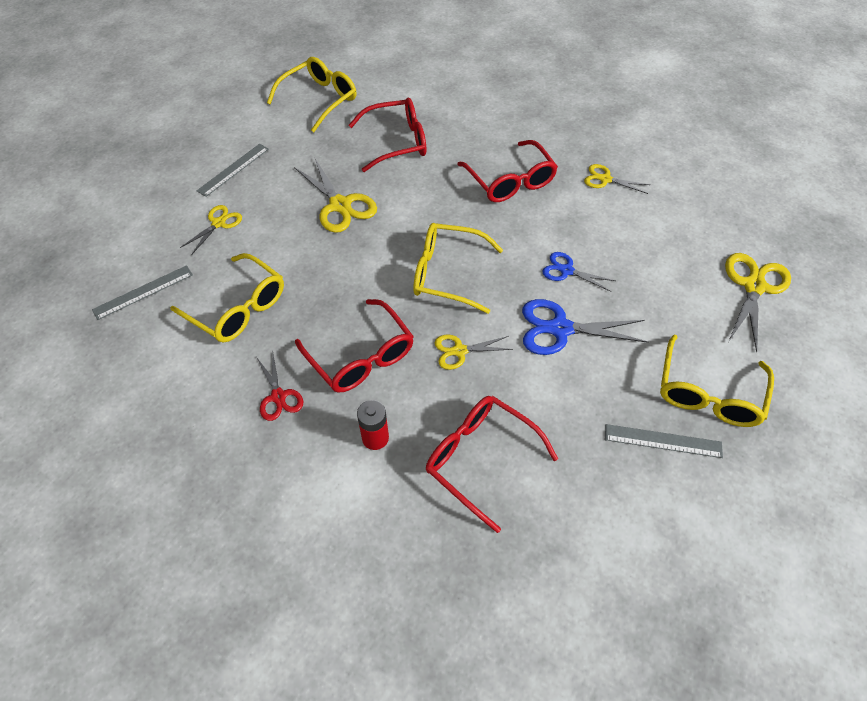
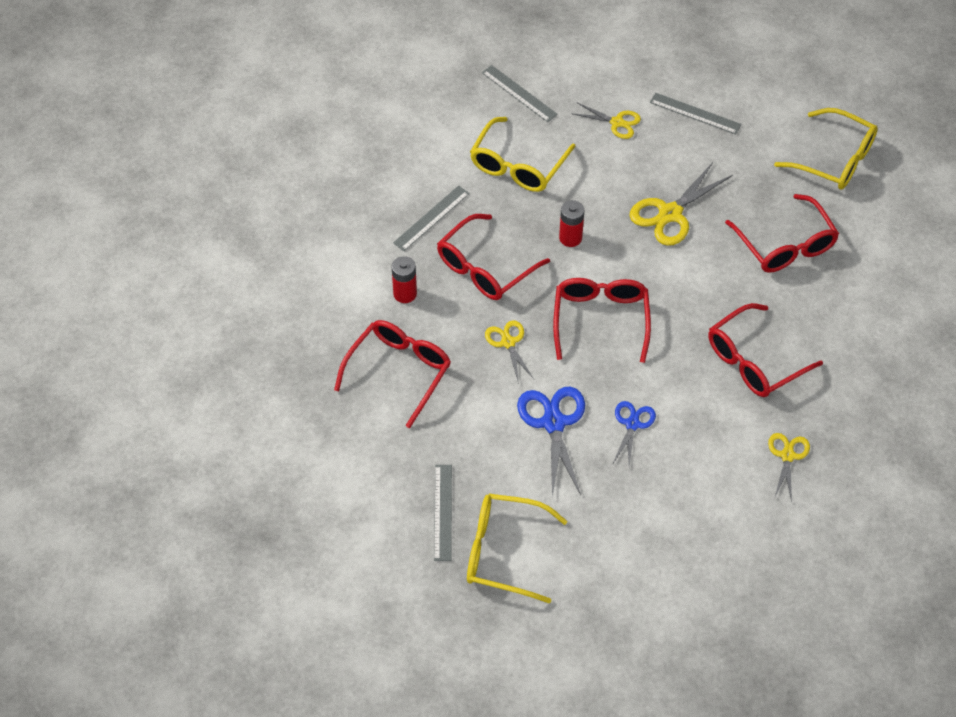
camera: 80 degrees right, 0 degrees up
(278, 396) = (431, 218): red scissors -> grey ruler
(344, 280) = (570, 238): none -> red battery
(447, 274) = (600, 320): yellow glasses -> red glasses
(754, 286) = (656, 604): yellow scissors -> none

